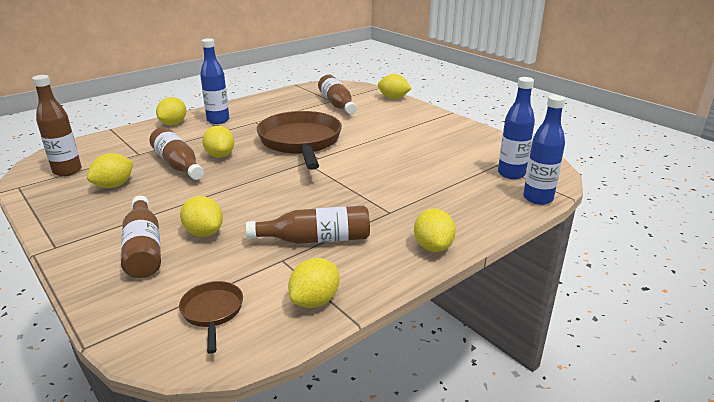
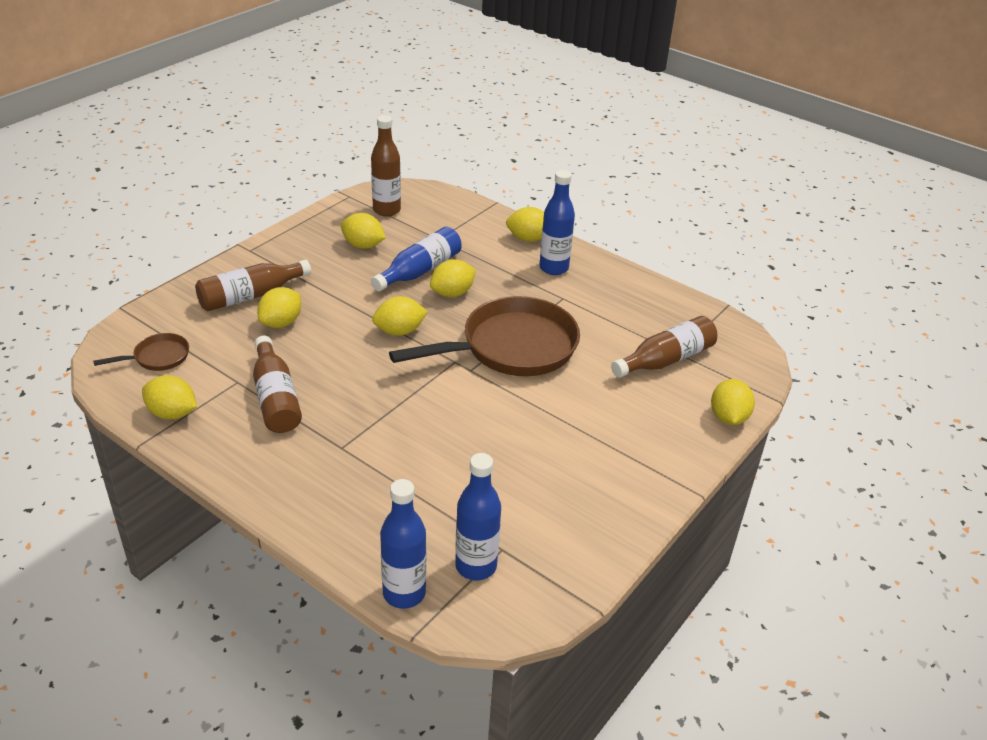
camera: 75 degrees right, 10 degrees up
(178, 164) = (420, 271): brown bottle -> blue bottle
(433, 246) = (269, 489): yellow lemon -> yellow lemon (399, 331)

